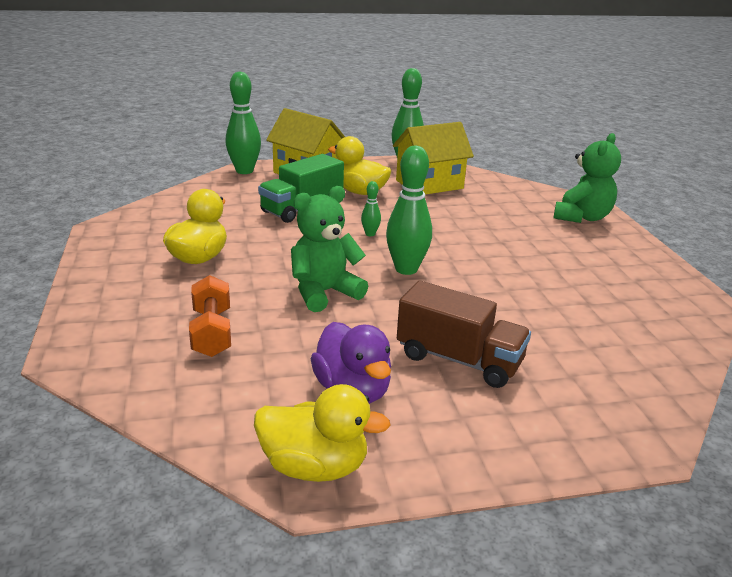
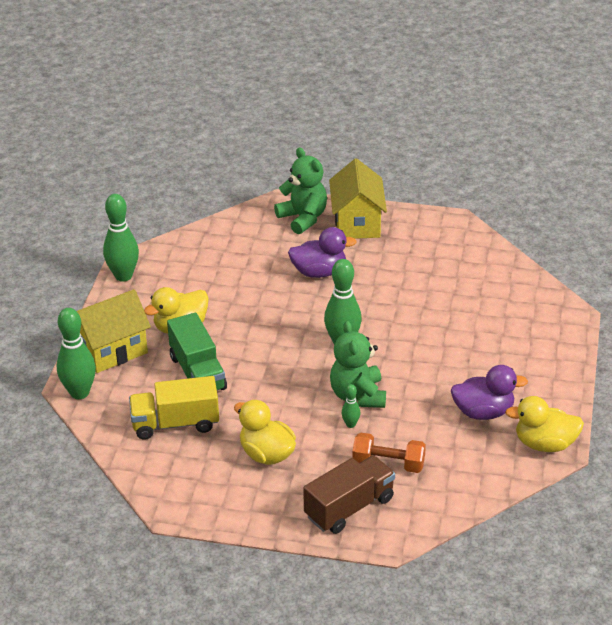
camera: 65 degrees left, 10 degrees up
(224, 210) = (175, 423): none -> yellow truck
(314, 466) = (544, 444): yellow duck -> yellow duck turned 120 degrees counterclockwise
(370, 234) = (272, 345): green bowling pin -> green bowling pin (350, 424)
(429, 184) = (187, 278): yellow house -> yellow house (357, 223)
(459, 359) = (470, 356): brown truck -> brown truck (349, 507)
(508, 238) = (319, 272): none -> purple duck

